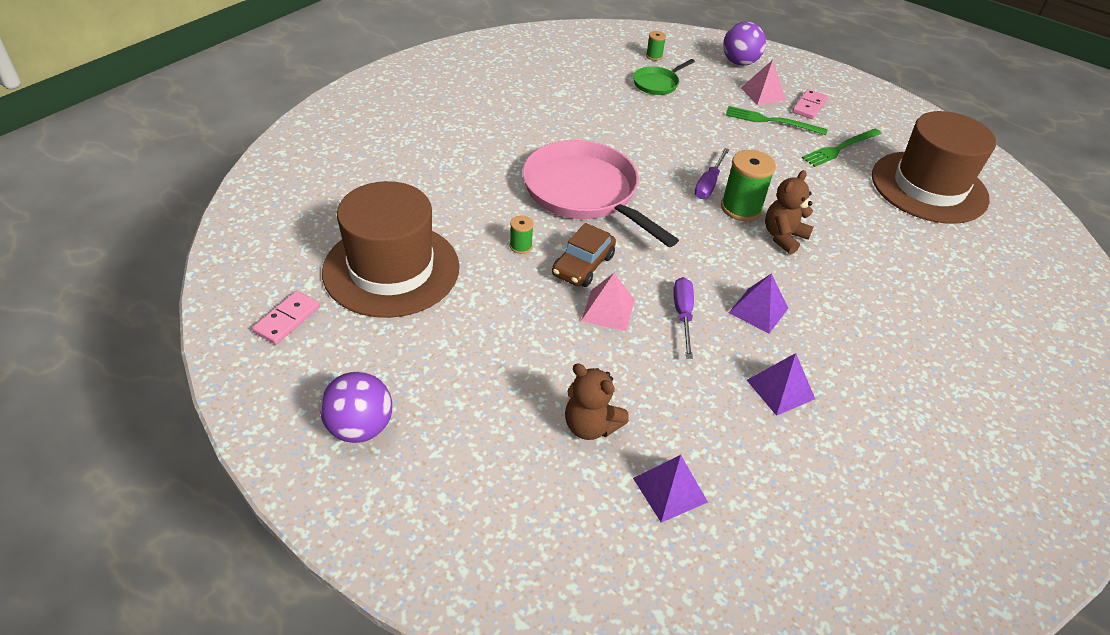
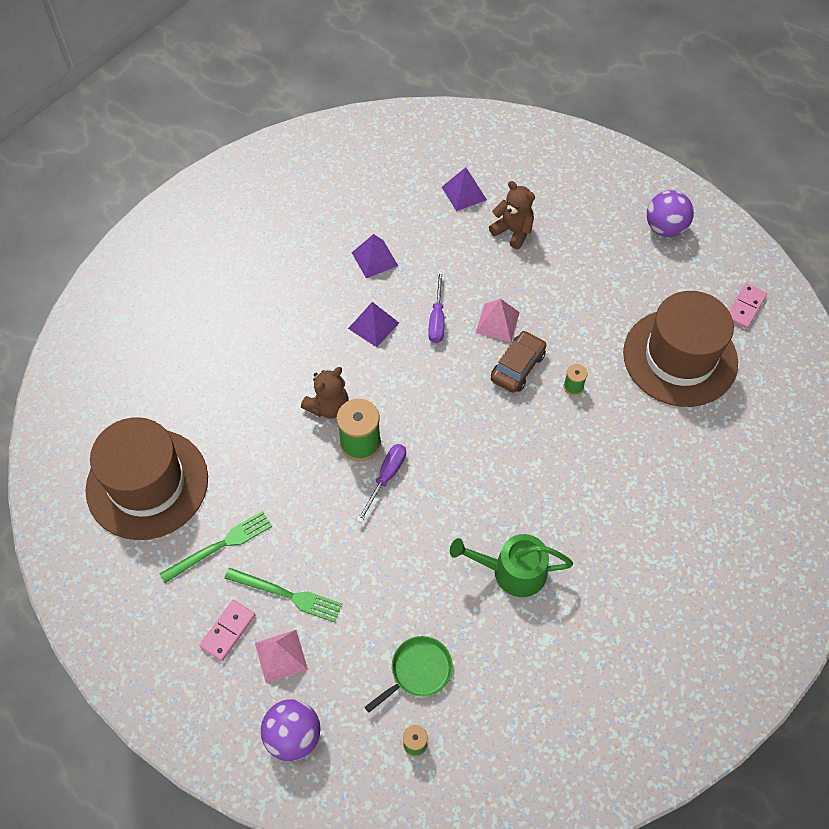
camera: 175 degrees left, 15 degrees up
(585, 193) = (515, 458): pink pan -> none
(586, 126) = (512, 571): none -> green watering can

